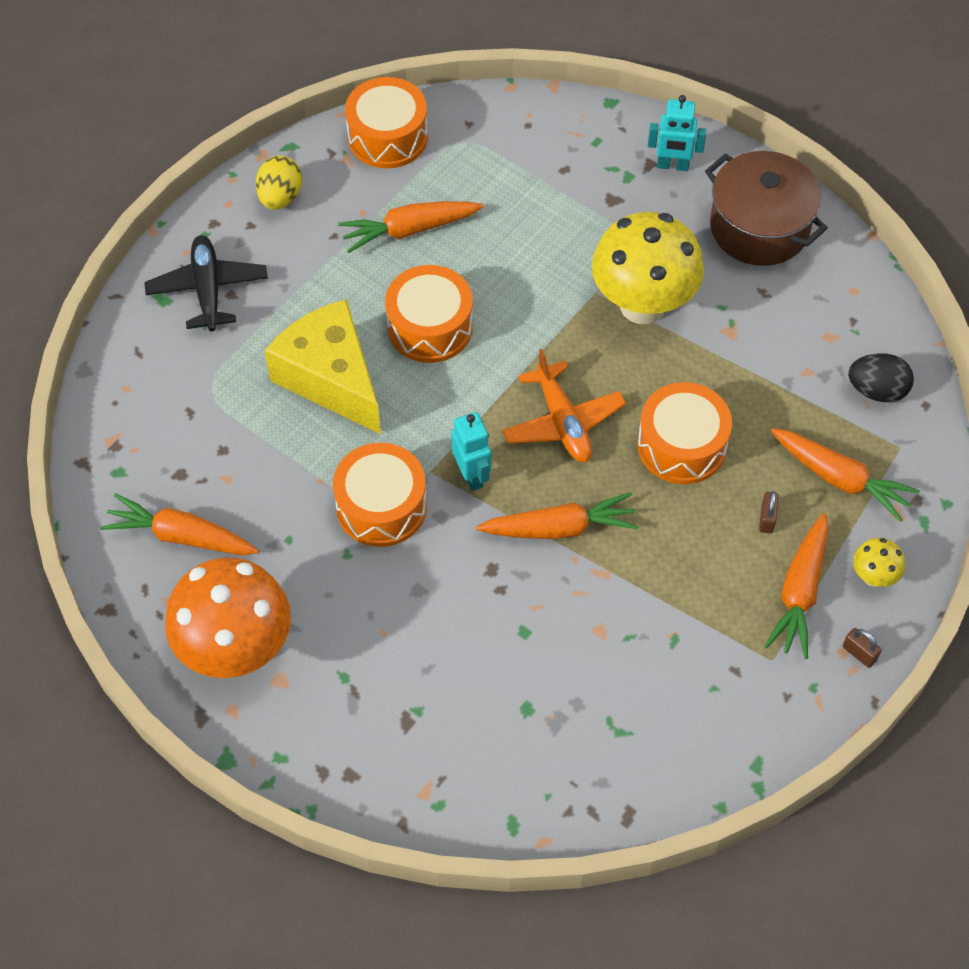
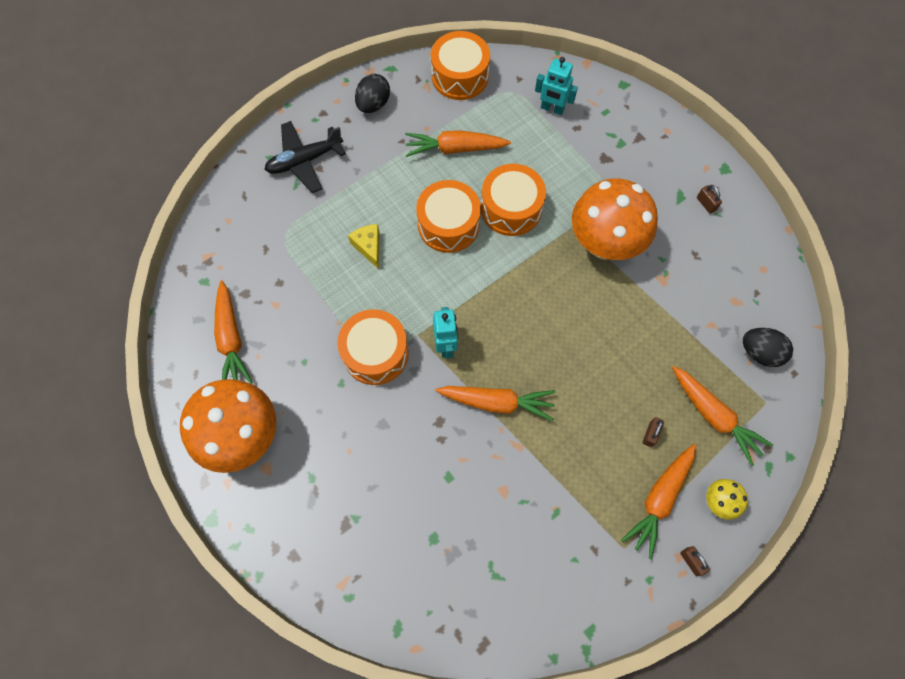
camera: 15 degrees right, 10 degrees up
(180, 536) = (231, 340): orange carrot -> orange carrot turned 135 degrees counterclockwise
(208, 289) = (304, 161): black plane -> black plane turned 120 degrees counterclockwise
(280, 197) = (373, 104): yellow egg -> black egg
(331, 378) = (368, 247): yellow cheese -> yellow cheese, size x0.44
(562, 422) = (522, 320): orange plane -> none
(642, 305) = (604, 244): yellow mushroom -> orange mushroom
(672, 165) = (655, 142): turquoise robot -> turquoise robot (552, 109)
(681, 445) = (603, 360): orange drum -> orange drum (511, 208)
(759, 227) = (706, 204): brown pot -> brown padlock

